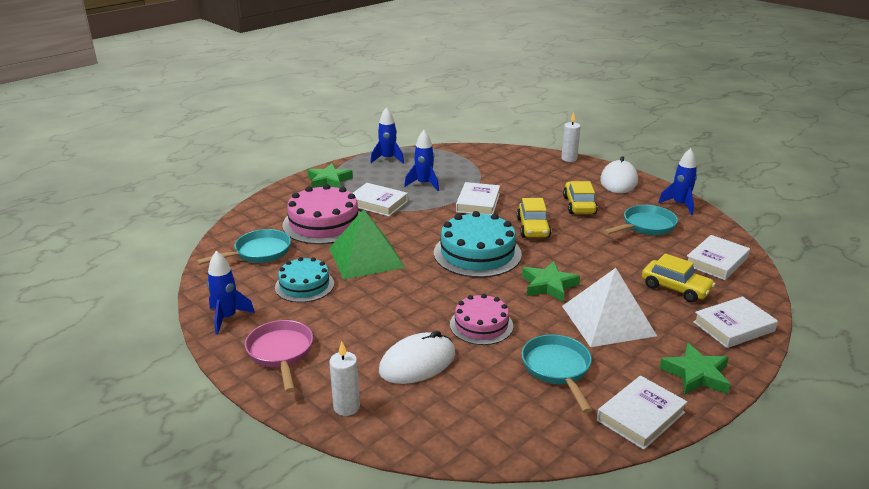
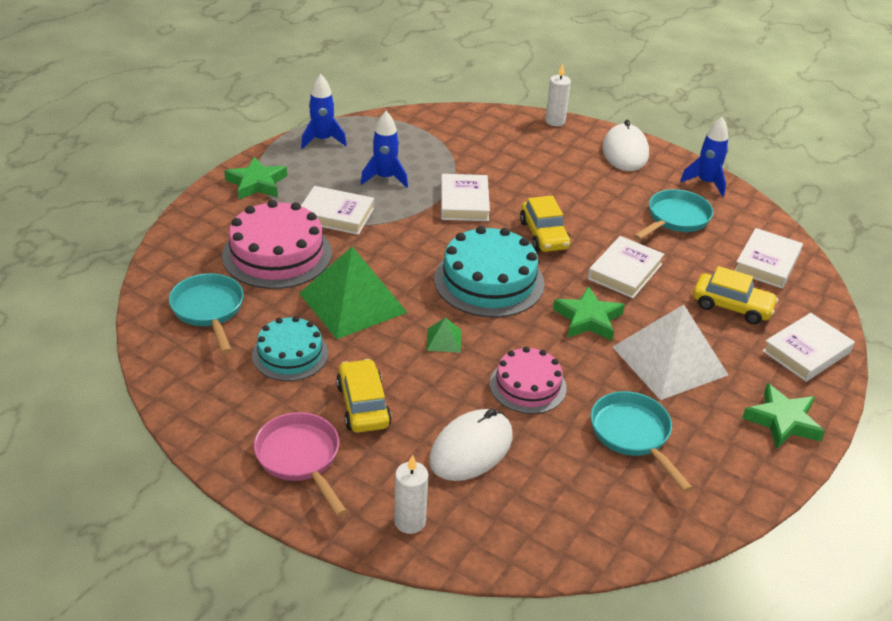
camera: 15 degrees left, 10 degrees up
(227, 318) = (210, 416): blue rocket -> none
(258, 253) = (209, 310): turquoise pan -> turquoise pan turned 60 degrees counterclockwise
(426, 288) = (444, 340): none -> green pyramid
(579, 205) = (588, 194): yellow car -> yellow car (363, 405)
(640, 416) = (738, 483): white book -> white book (625, 271)

